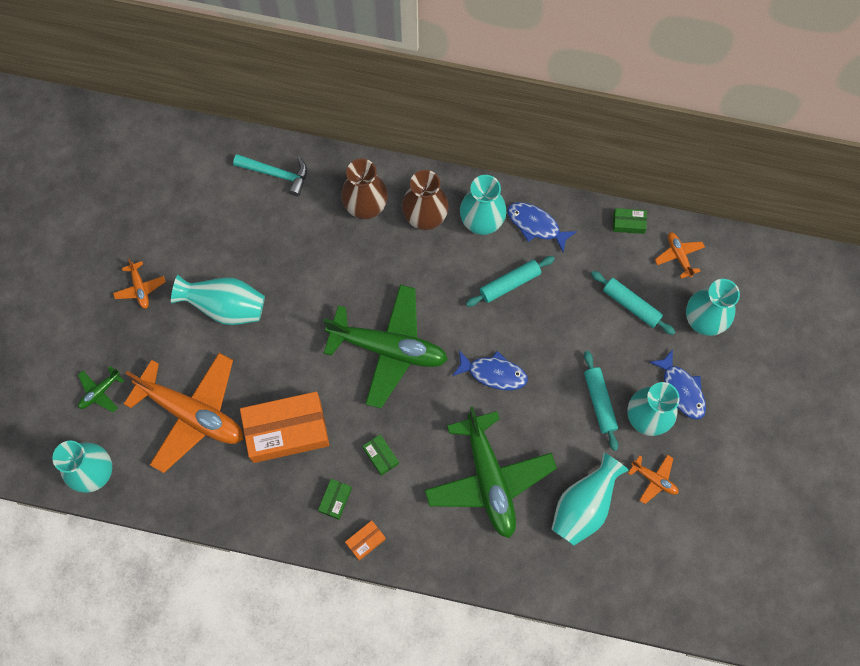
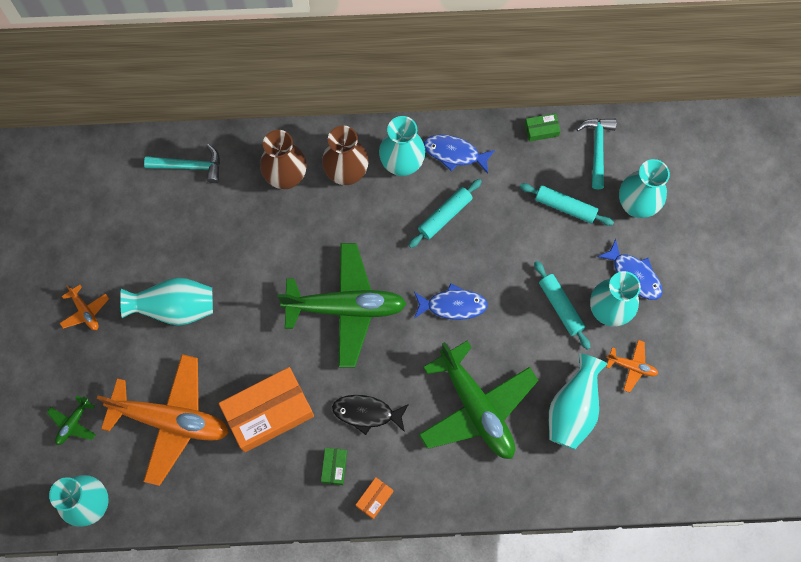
camera: 15 degrees left, 0 degrees up
(381, 456) = (366, 413): green box -> black fish
(679, 256) = (597, 149): orange plane -> turquoise hammer

